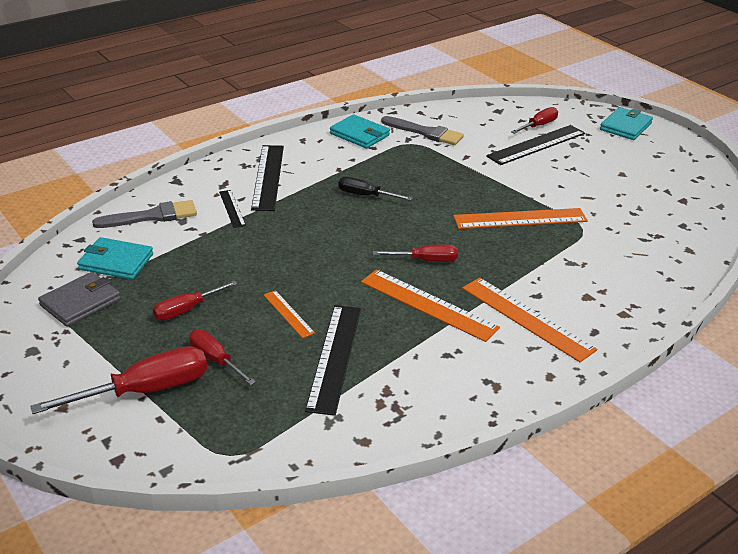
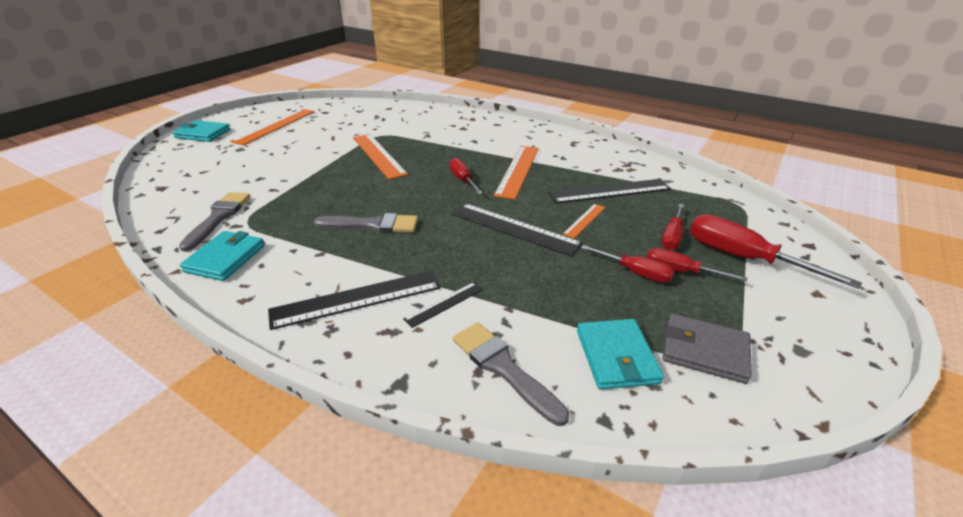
camera: 110 degrees left, 0 degrees up
(366, 195) = (372, 225): black screwdriver -> grey brush
(527, 318) = (502, 141): orange ruler -> orange ruler (275, 126)
(536, 145) = (243, 162): black ruler -> black ruler (514, 228)
(538, 126) = (201, 165): red screwdriver -> red screwdriver (680, 271)

